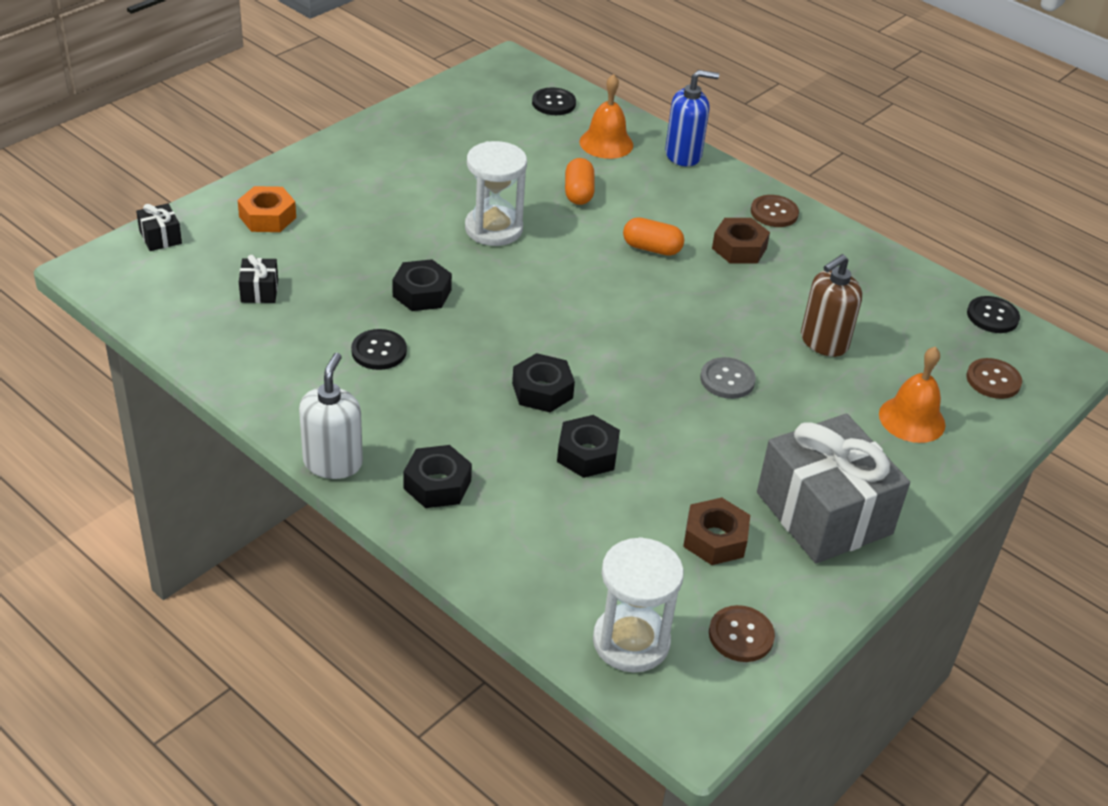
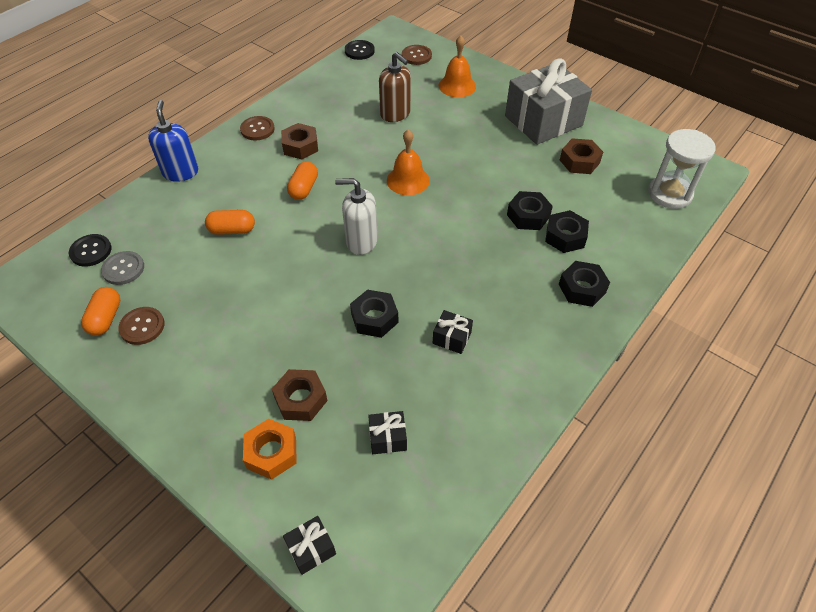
camera: 90 degrees left, 10 degrees up
(324, 236) = (301, 399): none -> brown nut
(333, 463) = (582, 351): white soap dispenser -> white soap dispenser (361, 241)
(379, 351) = (451, 338): black button -> black gift
(457, 118) = (106, 318): none -> orange capsule
(493, 229) = (283, 279): white hourglass -> none
(542, 390) = (473, 240): black nut -> black nut (565, 236)
(606, 143) = (160, 216): orange bell -> orange bell (408, 180)
(727, 380) = (440, 154): grey button -> grey button (123, 269)
(741, 635) = (645, 153): brown button -> brown button (142, 326)

